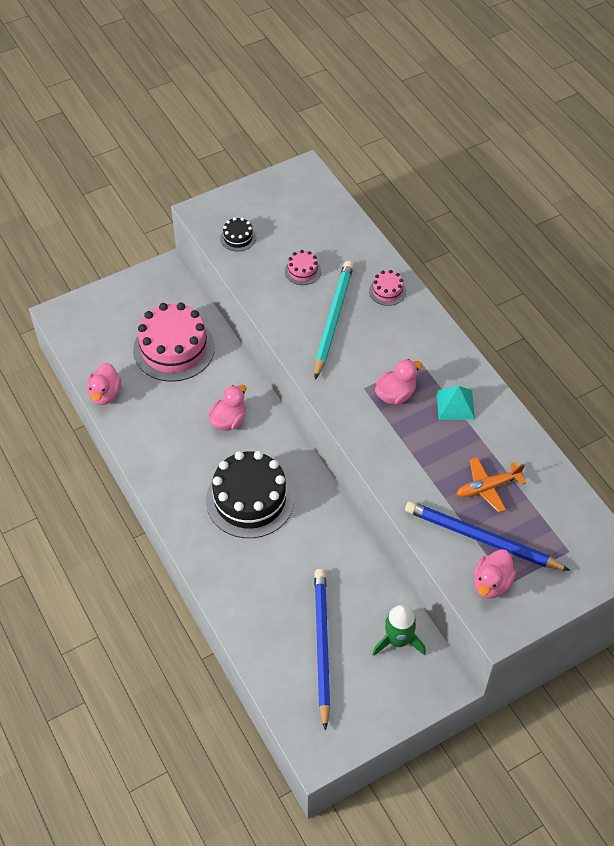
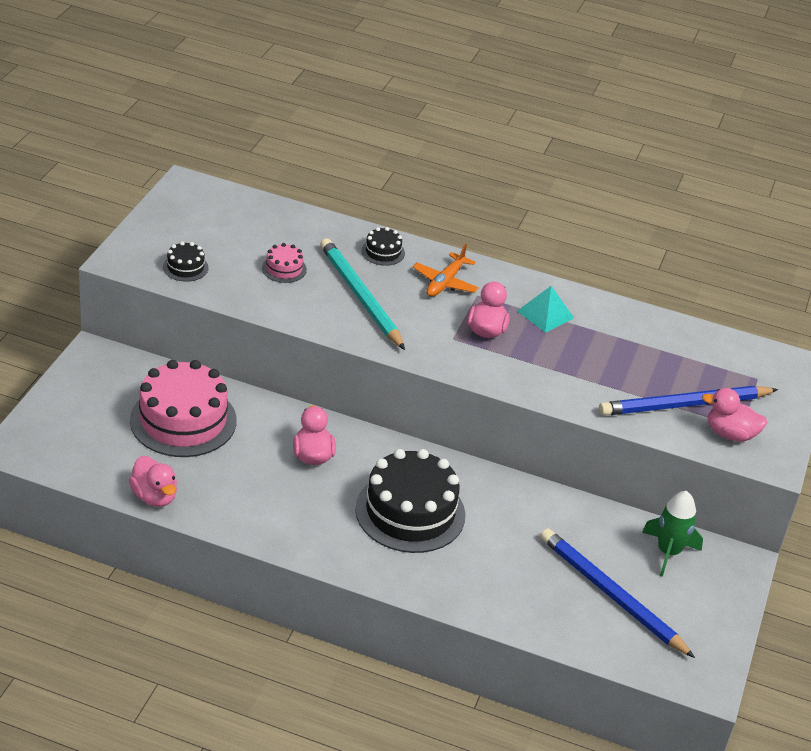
camera: 45 degrees left, 15 degrees down
(387, 291) = (383, 252): pink cake -> black cake
(488, 487) = (644, 364): orange plane -> orange plane (445, 282)
(491, 583) = (730, 434): pink duck -> pink duck turned 120 degrees clockwise

